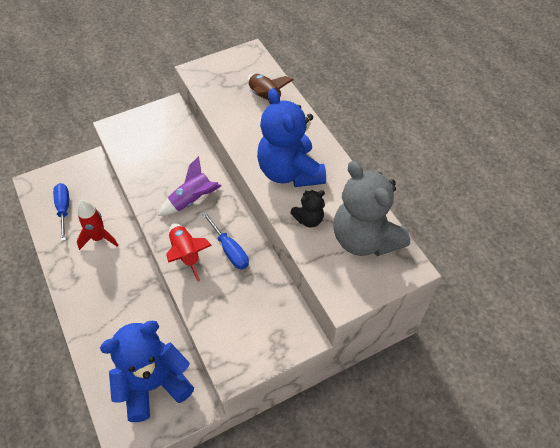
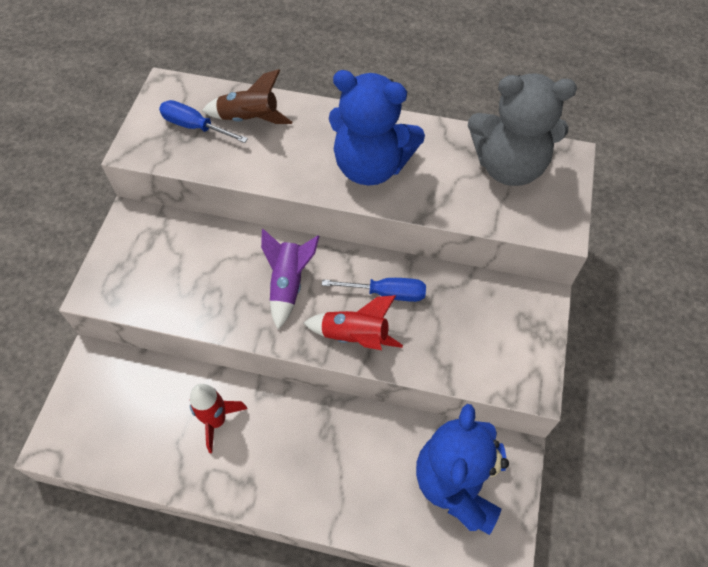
camera: 50 degrees left, 5 degrees up
(64, 209) = (132, 434): blue screwdriver -> blue screwdriver (194, 126)
(309, 219) = (445, 191): black teddy bear -> none

